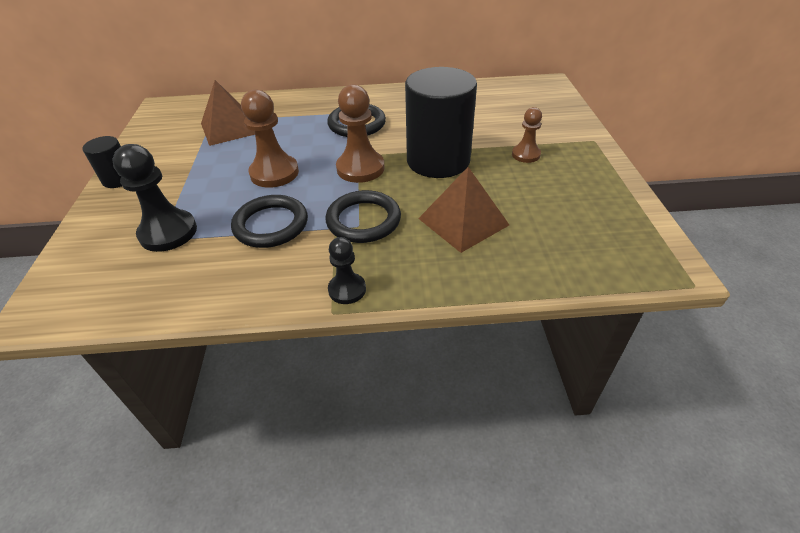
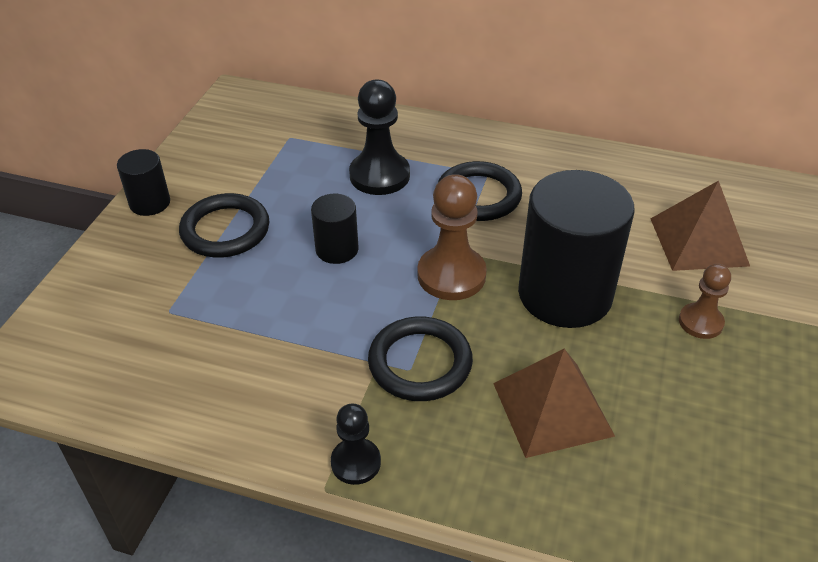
camera: 20 degrees right, 0 degrees up
(168, 232) = (179, 304): black pawn -> black pawn (379, 175)
(230, 128) = (308, 156): brown pyramid -> brown pyramid (698, 241)
(271, 225) = (302, 332): black ring -> black ring (225, 230)
(274, 173) = (337, 249): brown pawn -> black cylinder

